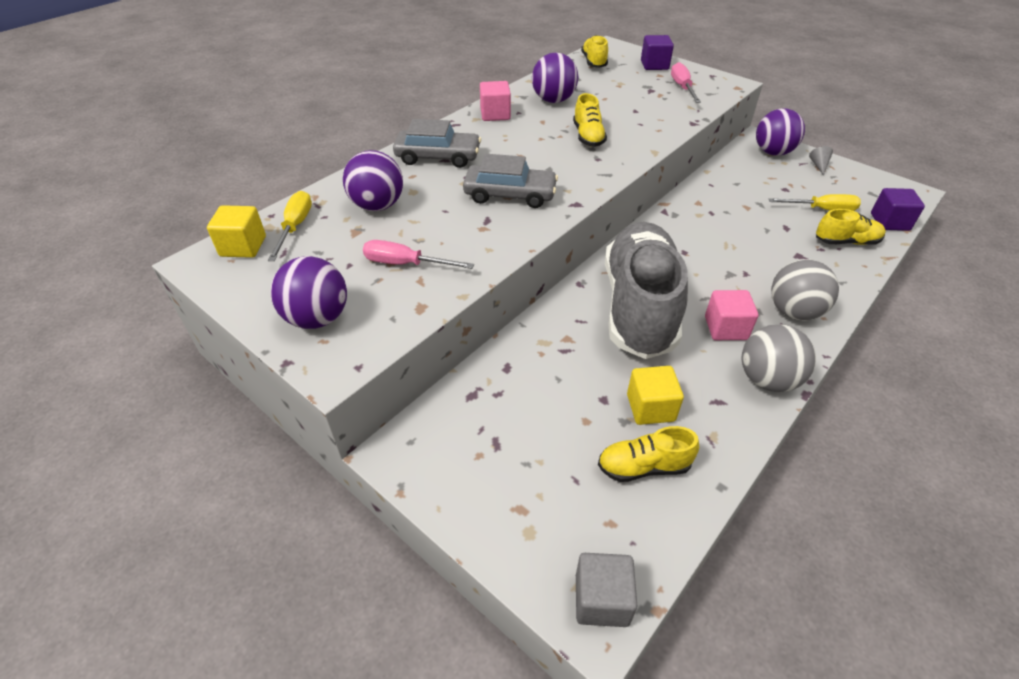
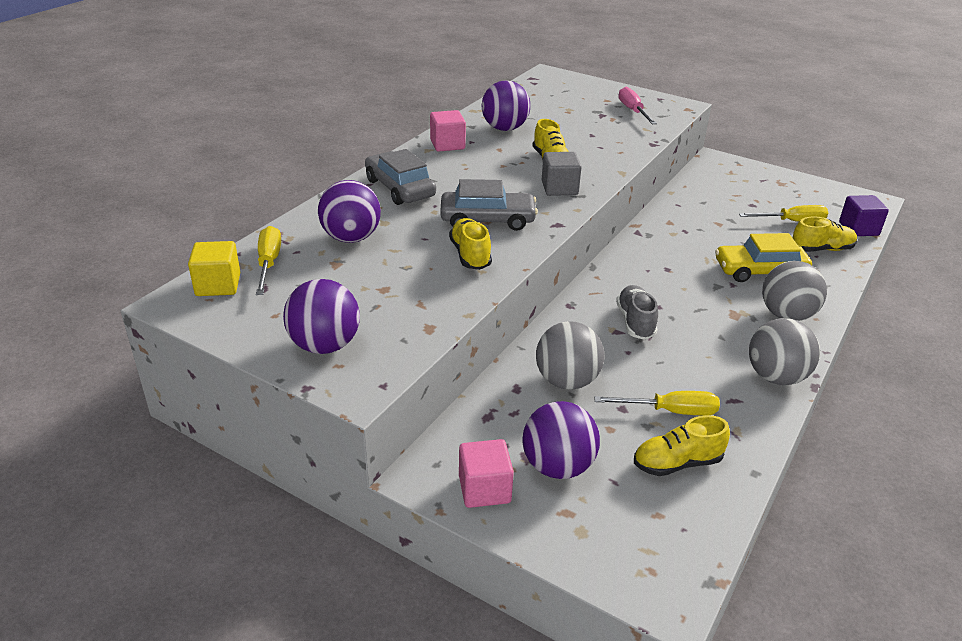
camera: 10 degrees left, 10 degrees down
(405, 264) = (400, 290): pink screwdriver -> none
(438, 157) = (400, 188): grey car -> grey car turned 120 degrees counterclockwise
(556, 364) = (567, 381): none -> grey ball
(594, 62) = (535, 90): yellow shoe -> yellow shoe (470, 255)
(601, 600) = (667, 580): grey cube -> grey cube (559, 188)
(639, 307) = (635, 322): grey shoe -> grey shoe, size x0.43
(650, 407) = (670, 411): yellow cube -> yellow screwdriver
(654, 65) = (599, 91): purple cube -> none
(725, 328) = (725, 335): pink cube -> pink cube (484, 489)
(773, 152) = (732, 171): purple ball -> purple ball (557, 466)
(777, 261) = (759, 271): none -> yellow car
(818, 165) = (779, 181): grey cone -> none

